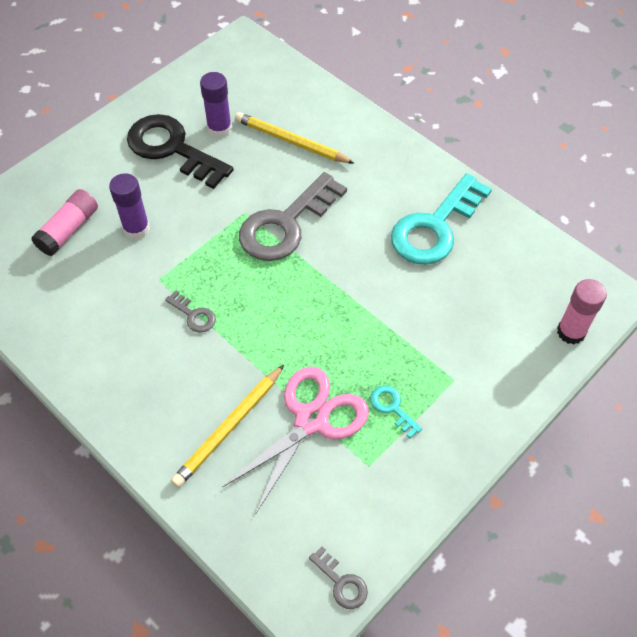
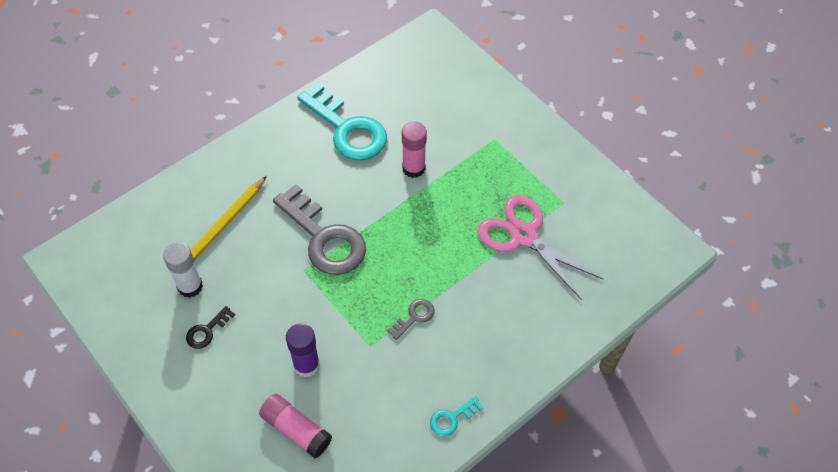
camera: 85 degrees left, 0 degrees up
(172, 149) = (207, 331): black key -> black key, size x0.44
(219, 129) = (190, 286): purple glue stick -> white glue stick
(229, 428) = (528, 294): yellow pencil -> none
(341, 582) = (653, 229): grey key -> none
(392, 408) = (516, 181): turquoise key -> turquoise key (452, 418)
(571, 332) = (460, 62): pink glue stick -> pink glue stick (413, 168)

